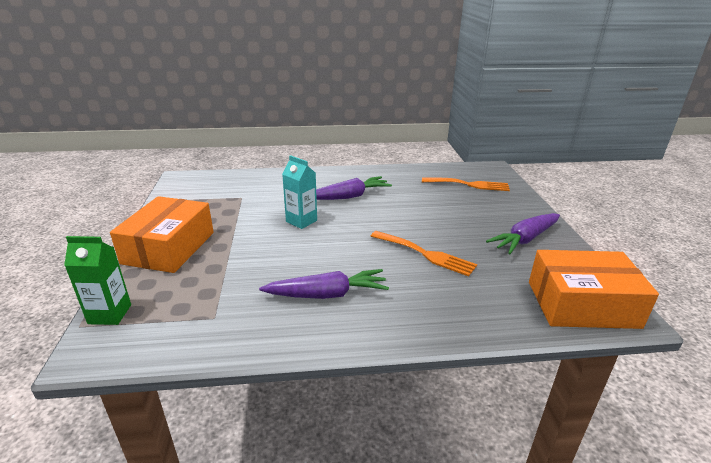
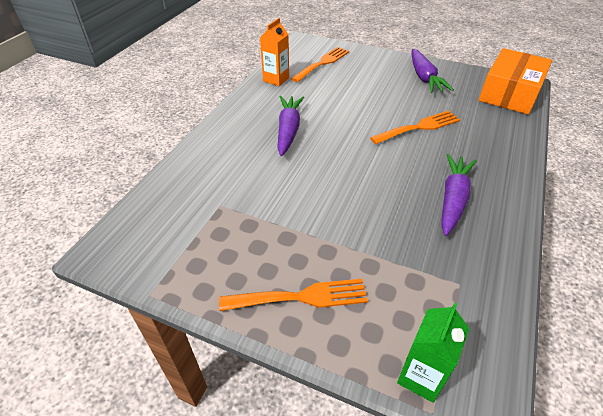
camera: 60 degrees left, 15 degrees up
(169, 247) = (301, 297): orange box -> orange fork
(301, 221) = (315, 176): turquoise carton -> none
(414, 174) = (276, 79): none -> orange carton

